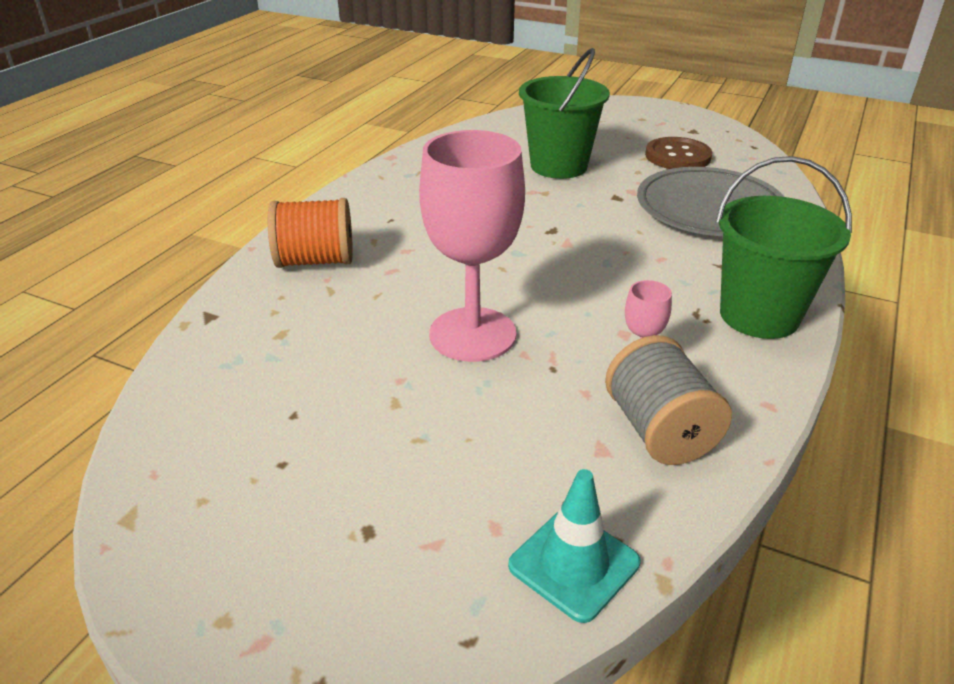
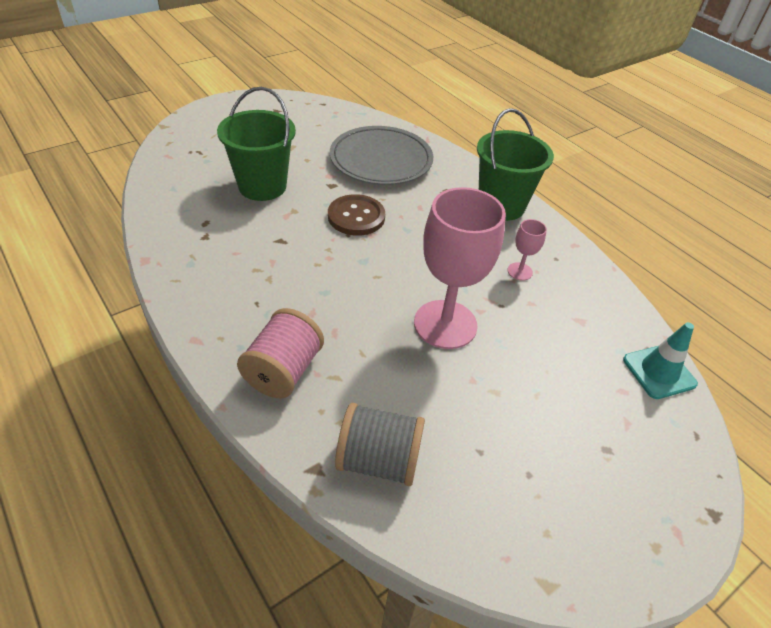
camera: 65 degrees left, 10 degrees up
(315, 261) = (283, 371): orange spool -> pink spool
(659, 431) = (576, 292): grey spool -> grey spool (379, 460)
(677, 156) = (304, 135): brown button -> brown button (356, 217)

